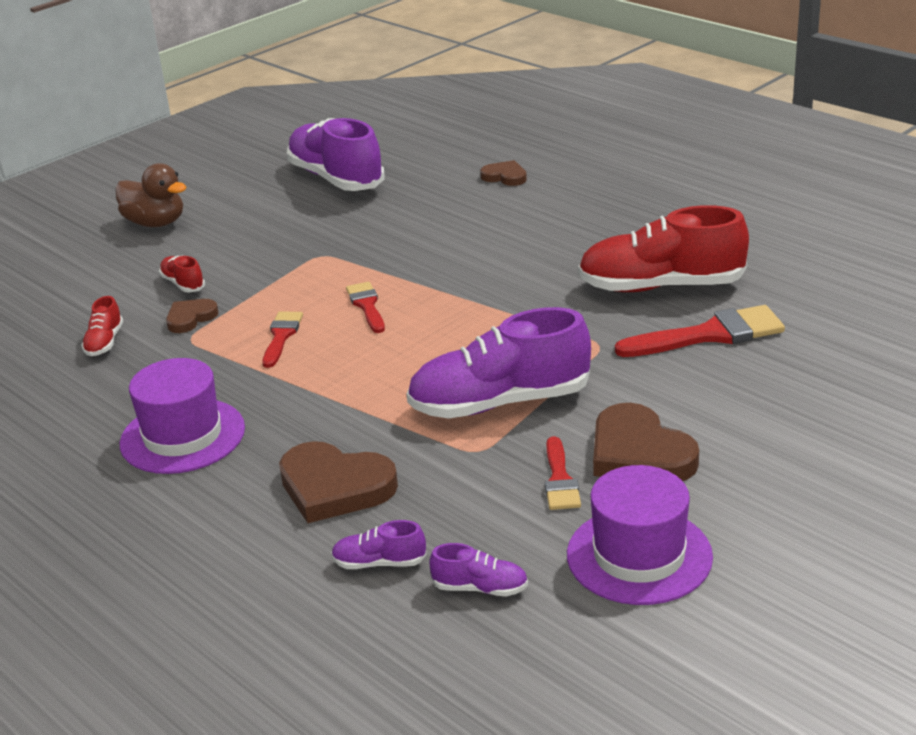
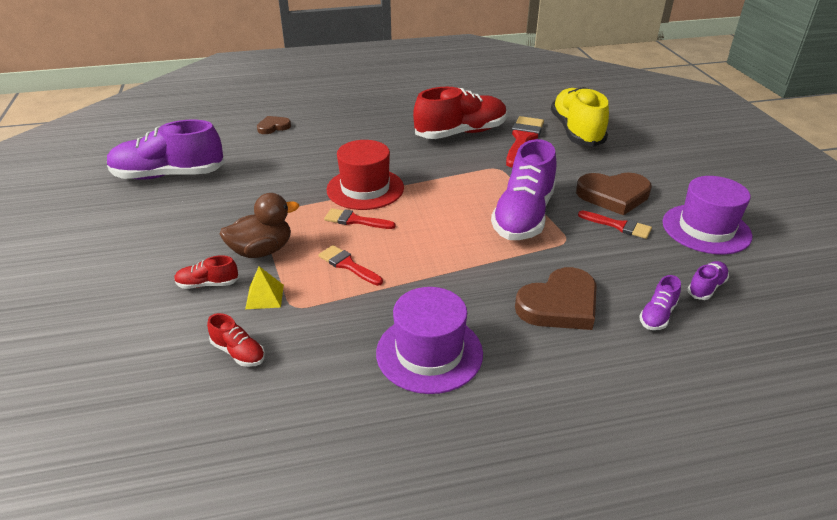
camera: 60 degrees left, 5 degrees up
(155, 223) = (87, 267): brown duck -> brown duck (262, 251)
(190, 318) = (265, 296): brown heart -> yellow pyramid
(438, 284) = (365, 189): none -> red hat
(661, 286) = (461, 133): red shoe -> red shoe turned 150 degrees counterclockwise
(800, 367) = (576, 131): none -> yellow shoe

